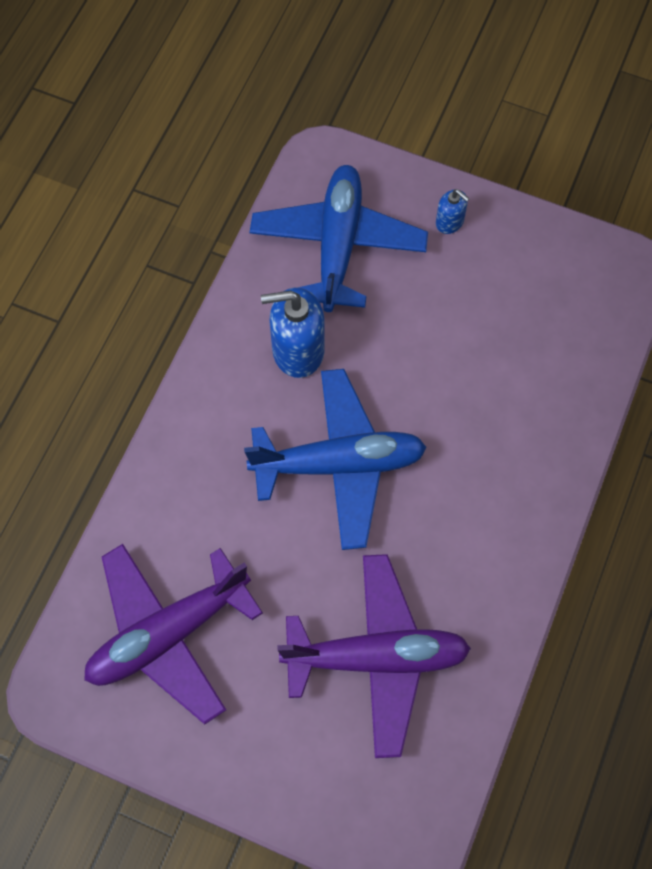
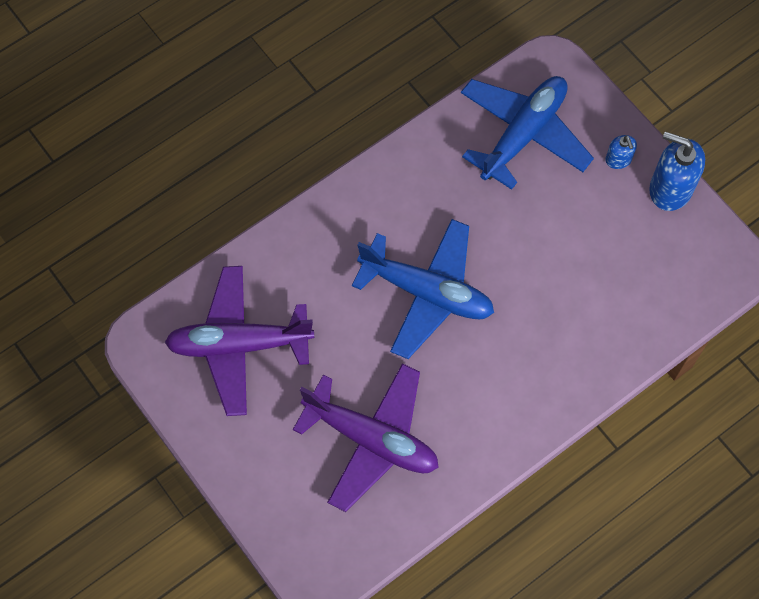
camera: 30 degrees right, 0 degrees up
(298, 350) = (446, 196): blue soap dispenser -> blue soap dispenser (670, 189)

